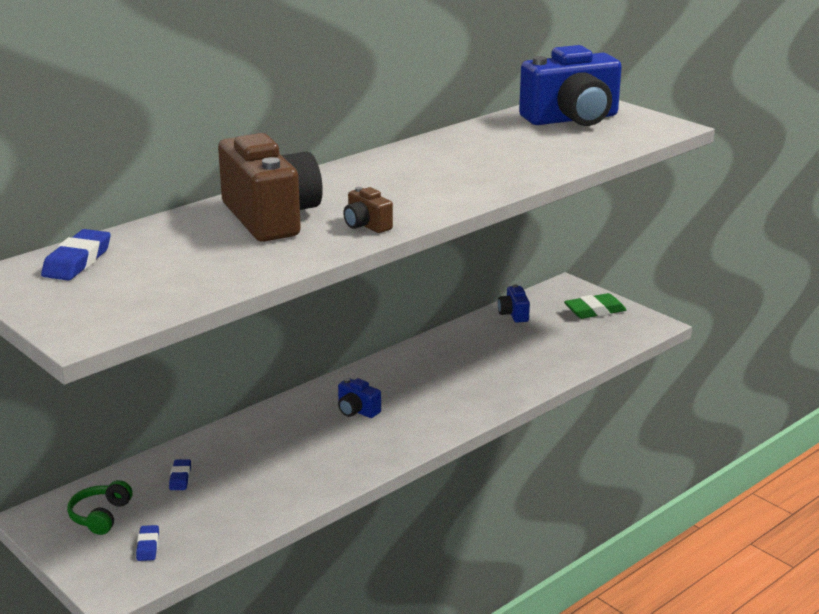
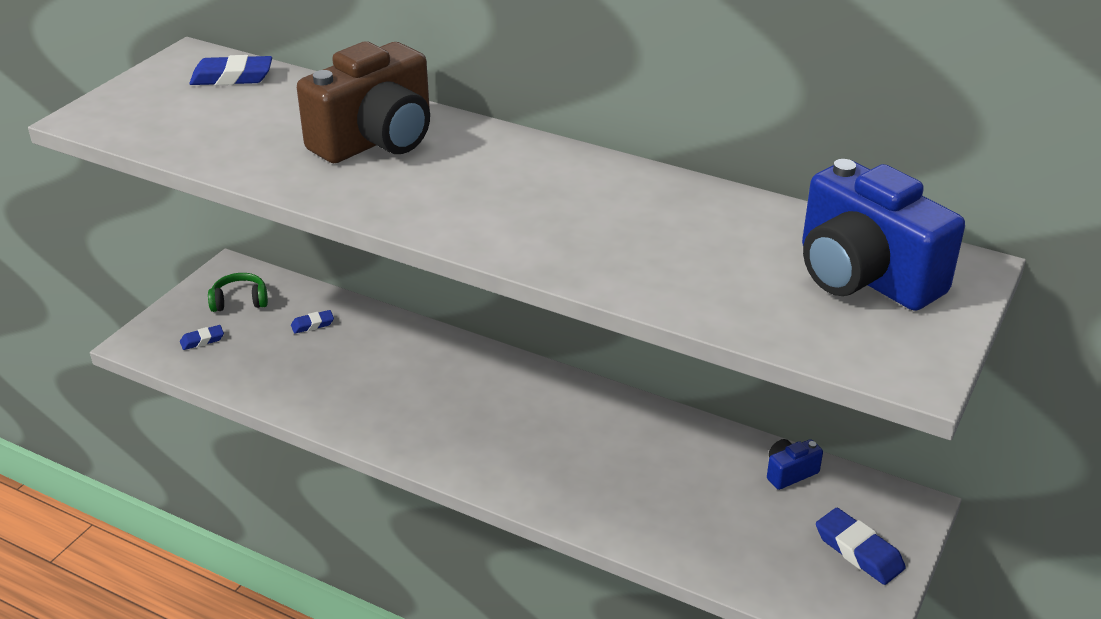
camera: 70 degrees right, 10 degrees up
(357, 411) = (481, 400): blue camera -> none
(366, 225) = (381, 197): brown camera -> none
(595, 311) = (858, 551): green eraser -> blue eraser

